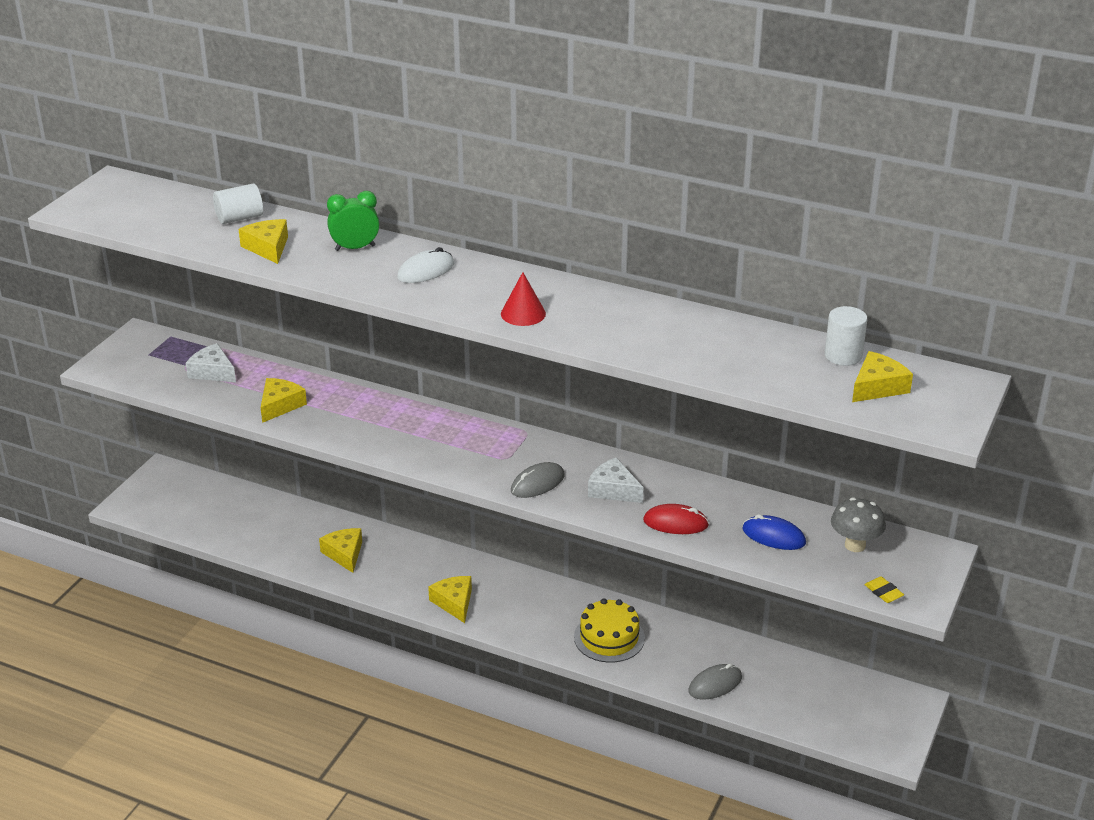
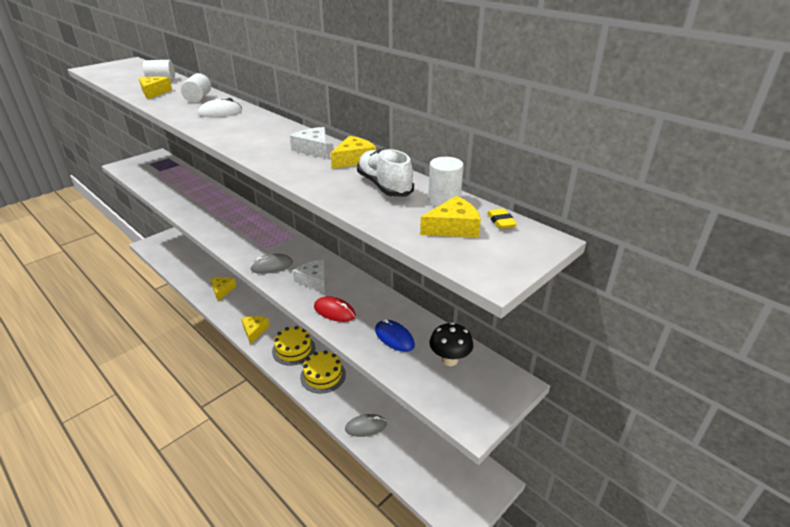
camera: 20 degrees right, 0 degrees up
(212, 372) = (168, 176): white cheese -> white cheese (314, 149)
(280, 405) = (181, 197): yellow cheese -> yellow cheese (354, 159)
(355, 248) = (198, 98): green clock -> white cylinder
(523, 313) = (246, 140): red cone -> none
(538, 614) = (293, 349): none -> yellow cake
(763, 350) = (384, 186): none -> white shoe
(855, 545) = (449, 360): grey mushroom -> black mushroom
(883, 592) = (448, 405): yellow eraser -> yellow eraser (501, 221)

